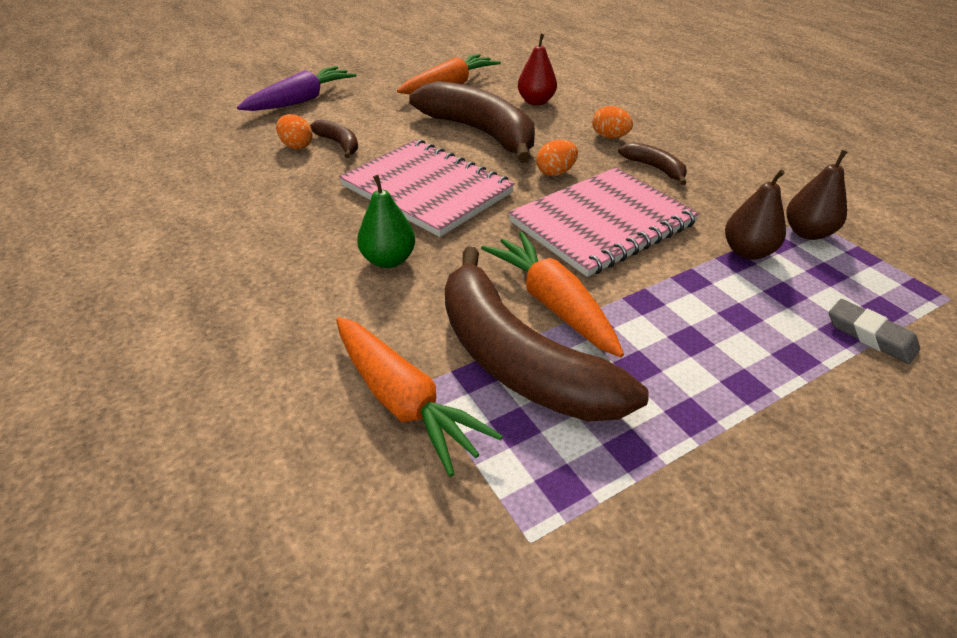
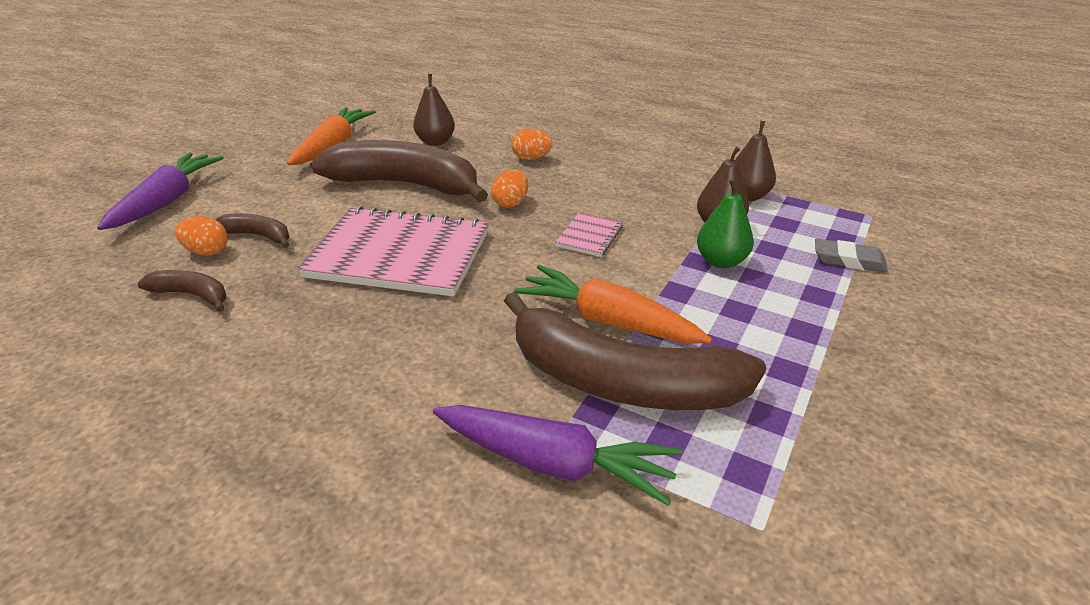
camera: 30 degrees left, 5 degrees down
(388, 260) = (420, 336): green pear -> green pear (721, 261)
(403, 401) = (554, 463): orange carrot -> purple carrot
(536, 102) = (435, 142): red pear -> brown pear
(602, 223) = (589, 236): pink notebook -> pink notebook, size x0.43
(655, 168) = (592, 176): brown banana -> brown banana (192, 295)

